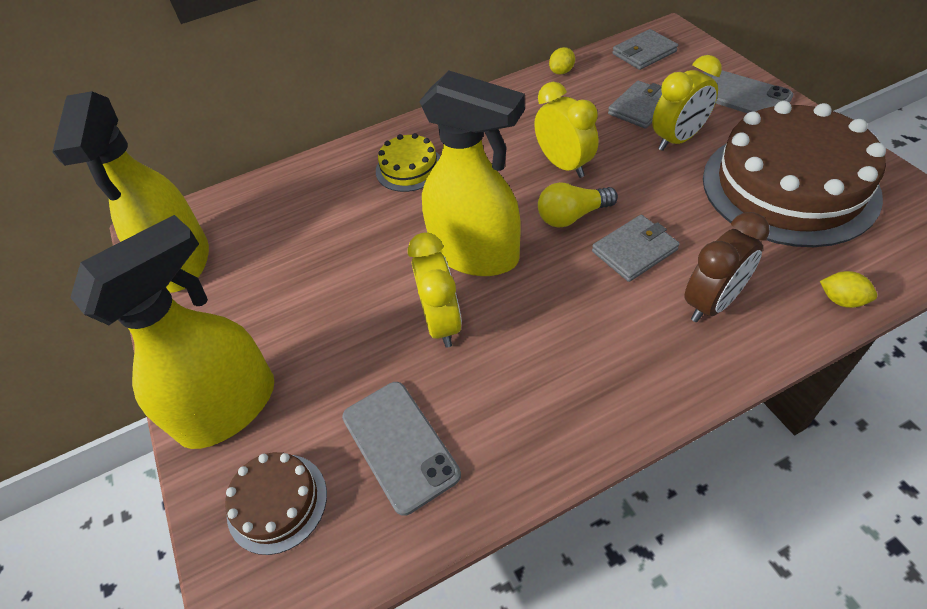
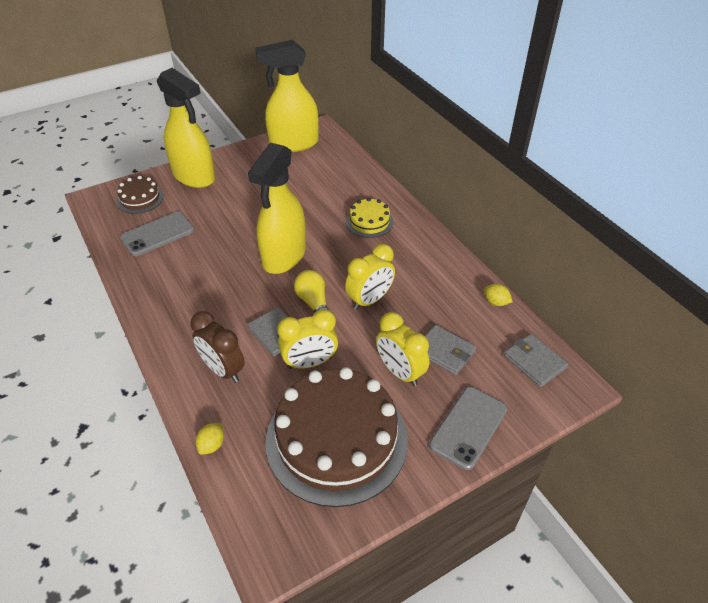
camera: 80 degrees right, 5 degrees down
(442, 322) = (232, 244): yellow clock -> yellow clock (310, 363)

